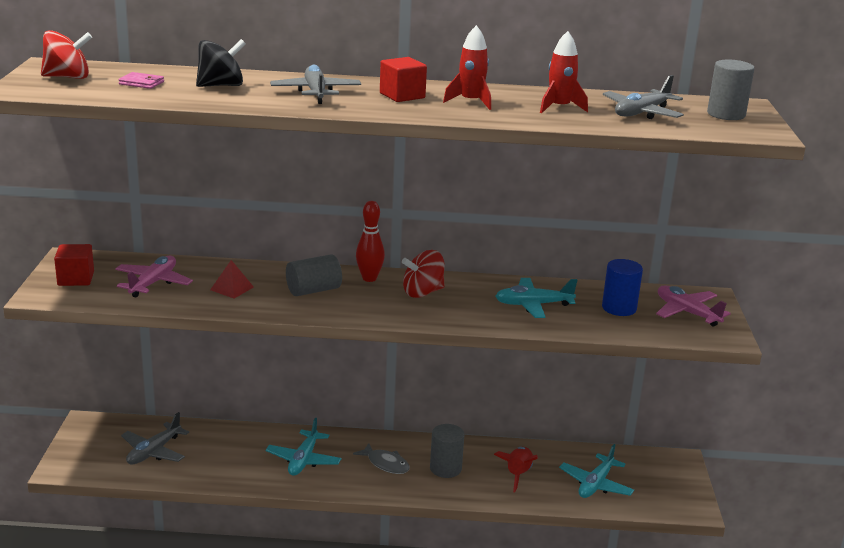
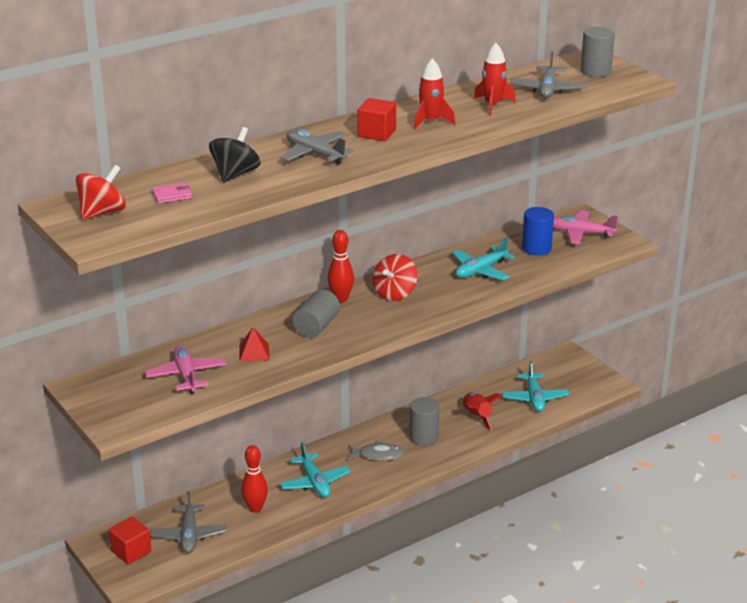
camera: 35 degrees left, 5 degrees up
(76, 279) = (117, 400): red cube -> red cube (131, 551)
(230, 457) = (255, 508): none -> red bowling pin

